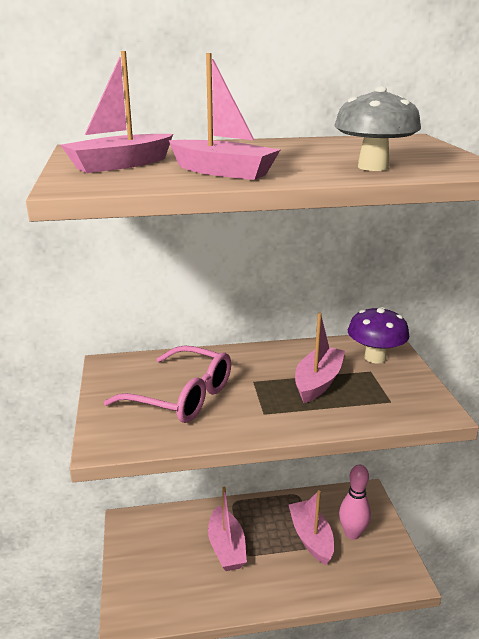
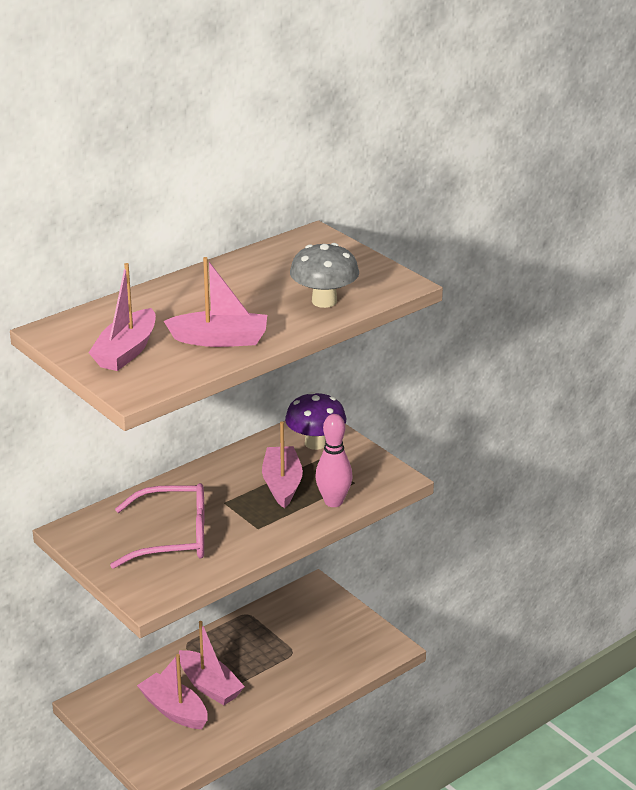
camera: 30 degrees left, 5 degrees up
(311, 538) = (285, 647): pink boat -> pink boat (174, 710)
(352, 533) = (322, 629): pink bowling pin -> pink bowling pin (333, 502)

